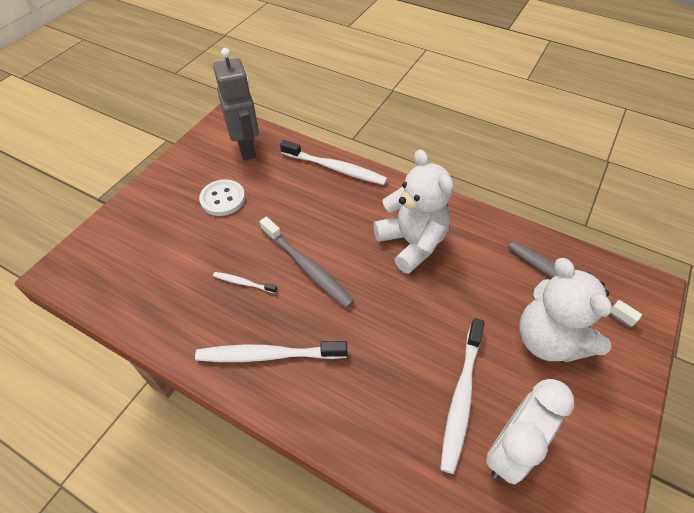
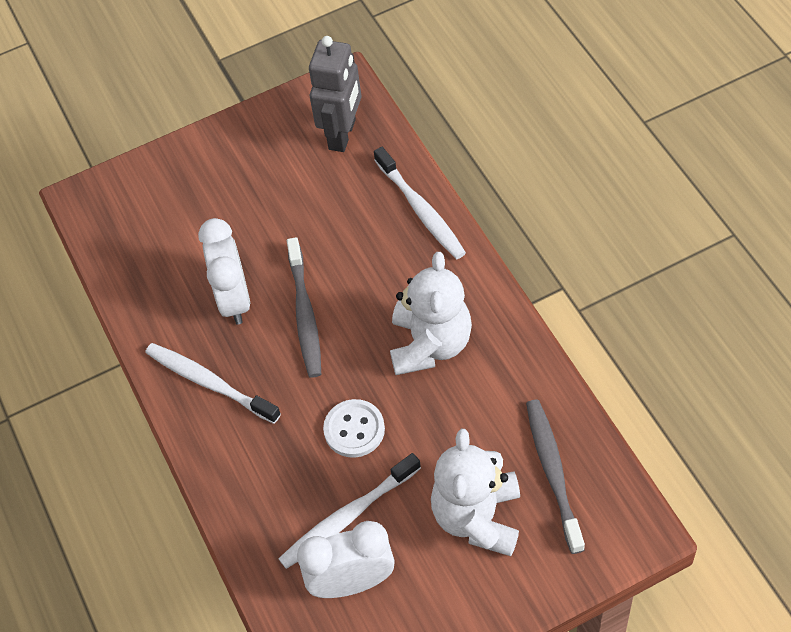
camera: 40 degrees right, 5 degrees up
(223, 199) = (275, 190): white button -> white button (354, 429)
(243, 283) = (234, 299): white toothbrush -> white clock

